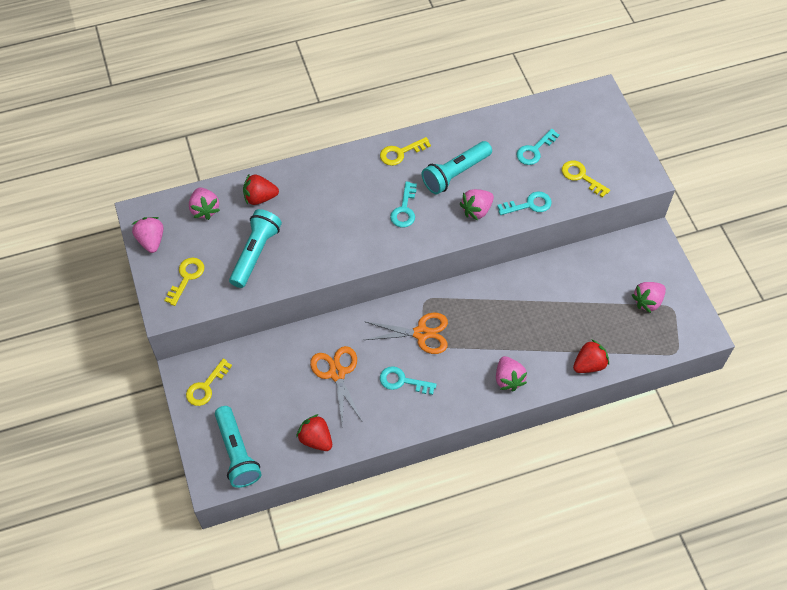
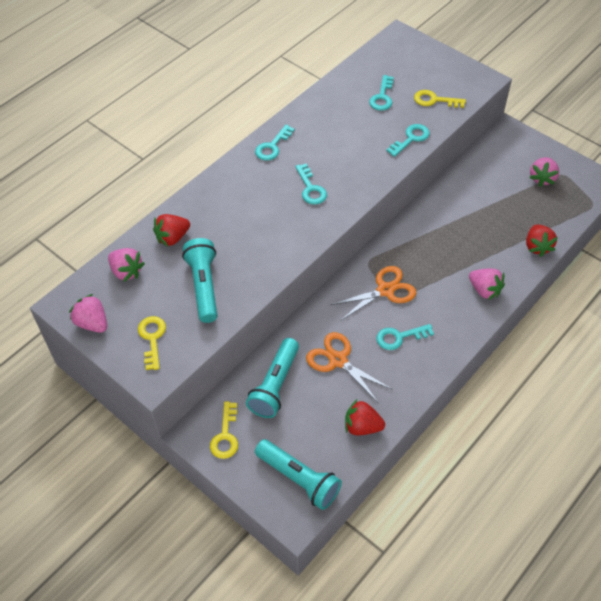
camera: 30 degrees left, 5 degrees down
(400, 153) = (272, 146): yellow key -> turquoise key
(455, 174) = (332, 142): turquoise flashlight -> turquoise flashlight (275, 385)
(476, 210) = (372, 162): pink strawberry -> none
(589, 364) = (537, 247): red strawberry -> red strawberry turned 150 degrees clockwise

